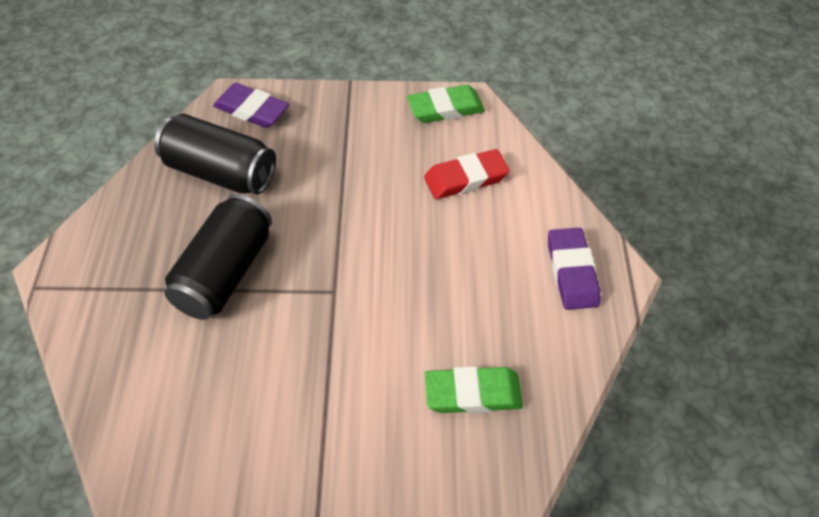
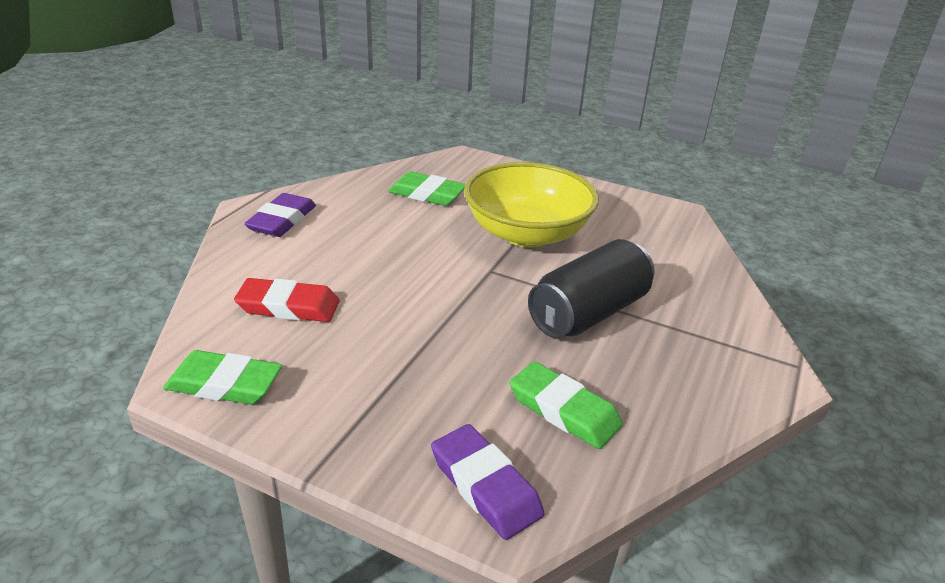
camera: 155 degrees left, 20 degrees down
(220, 172) = (564, 410): black can -> green eraser
(324, 368) = (527, 233): none -> yellow bowl

